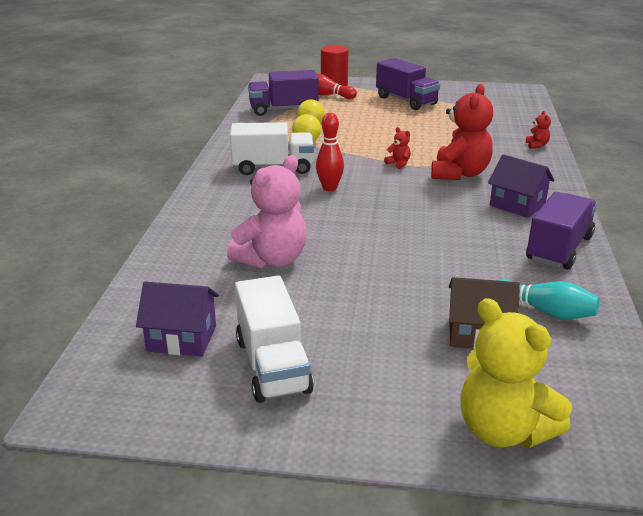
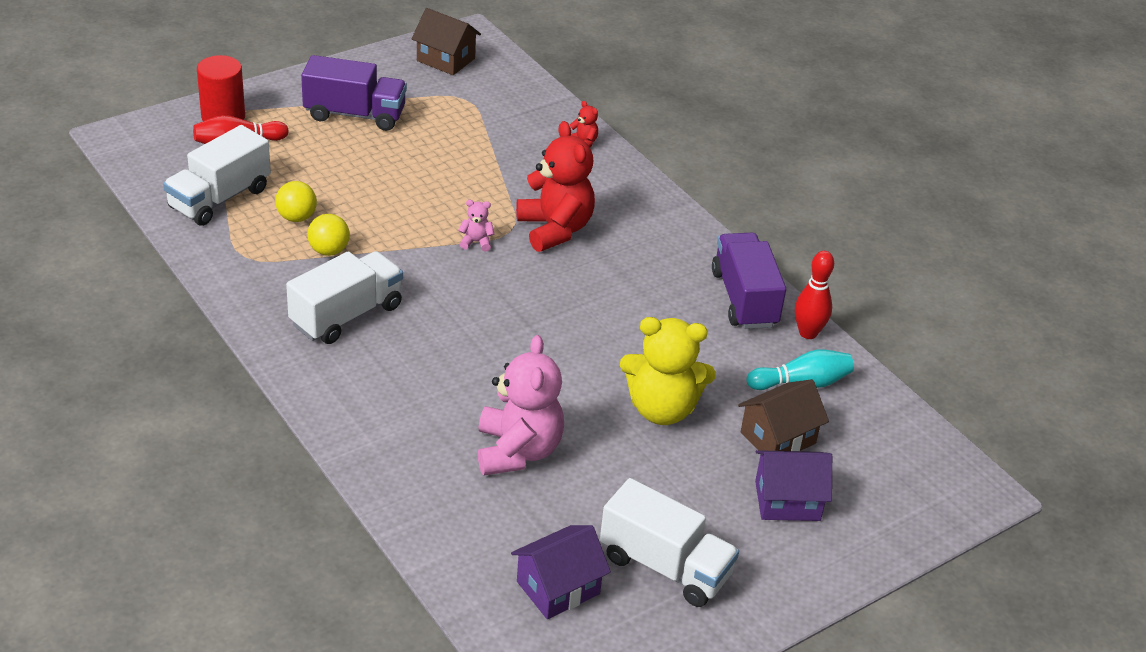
camera: 45 degrees left, 10 degrees up
(283, 110) = (219, 198): purple truck -> white truck
(329, 188) = (450, 318): red bowling pin -> red bowling pin (808, 333)
(398, 164) = (476, 242): red teddy bear -> pink teddy bear
(494, 95) = (445, 59): none -> brown house
(503, 430) = (880, 520): yellow teddy bear -> yellow teddy bear (662, 409)
(517, 205) = (655, 253): purple house -> purple house (787, 501)

